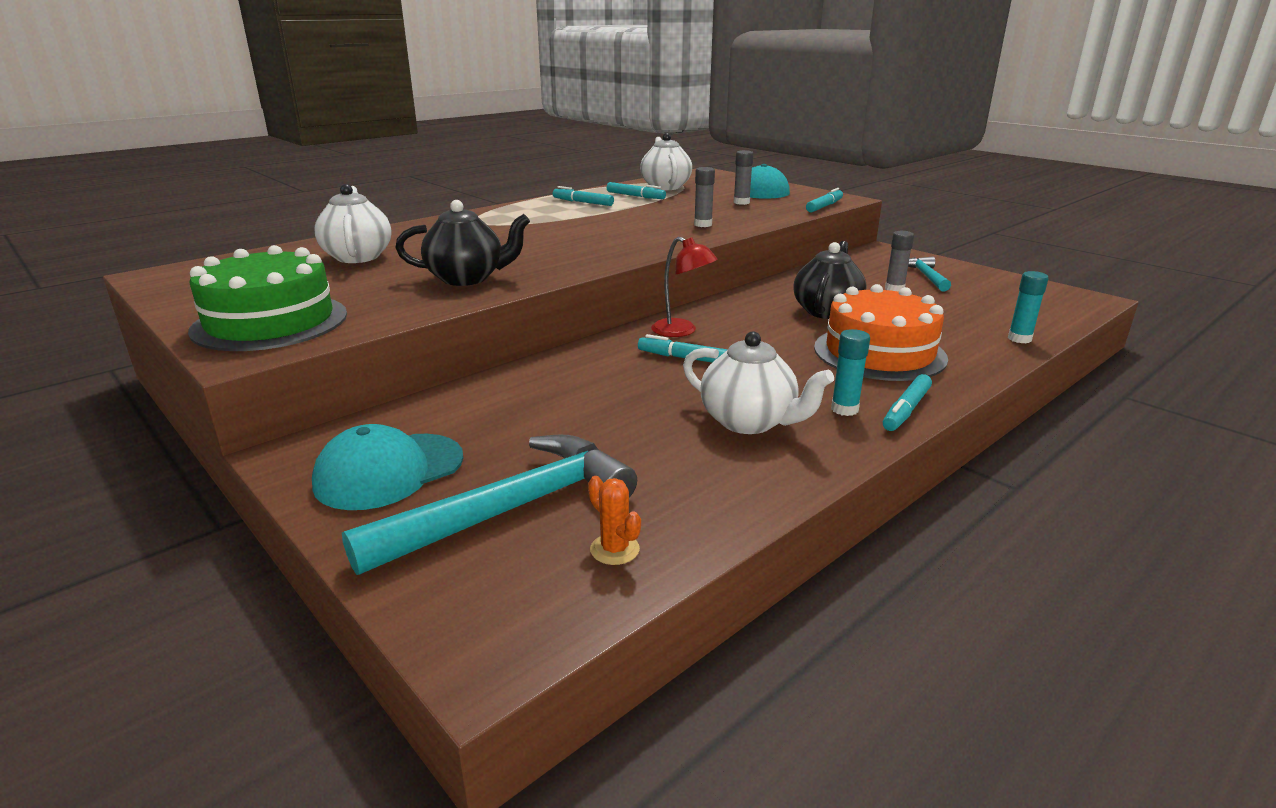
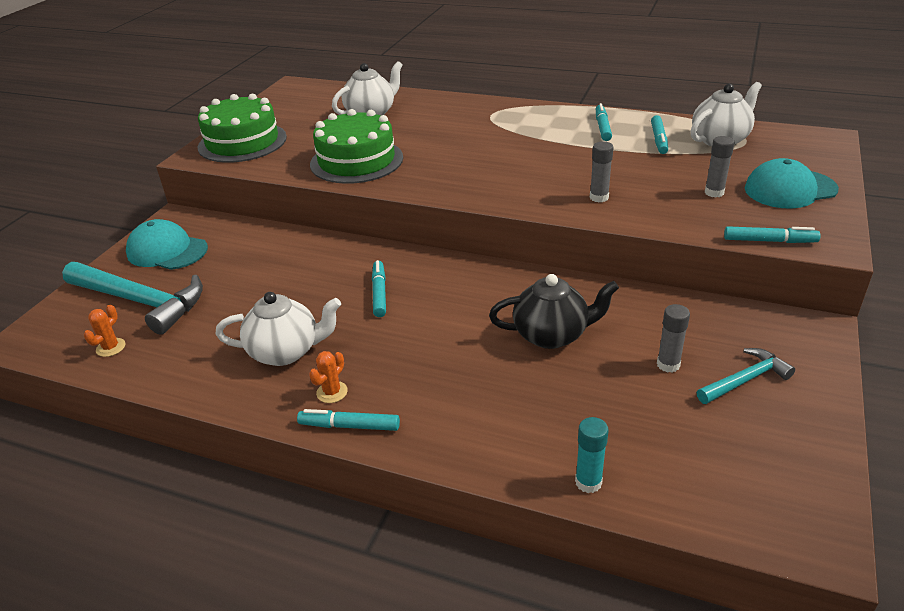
camera: 65 degrees right, 10 degrees up
(467, 278) = (356, 161): black teapot -> green cake
(681, 331) = (433, 275): red lamp -> none
(749, 422) = (286, 352): white teapot -> white teapot turned 105 degrees counterclockwise
(844, 409) = (332, 392): turquoise glue stick -> orange cactus
(879, 353) = (467, 388): orange cake -> none

